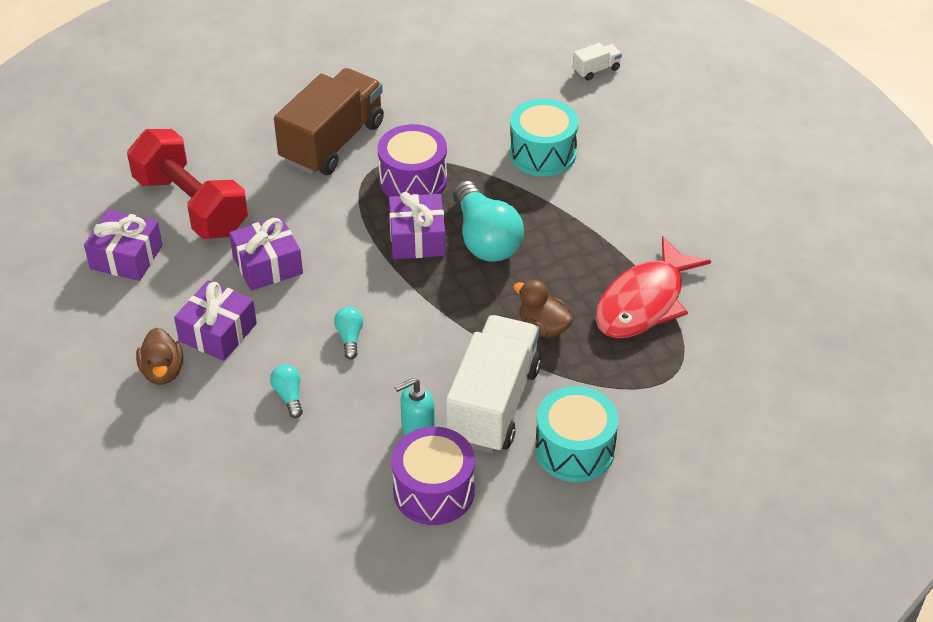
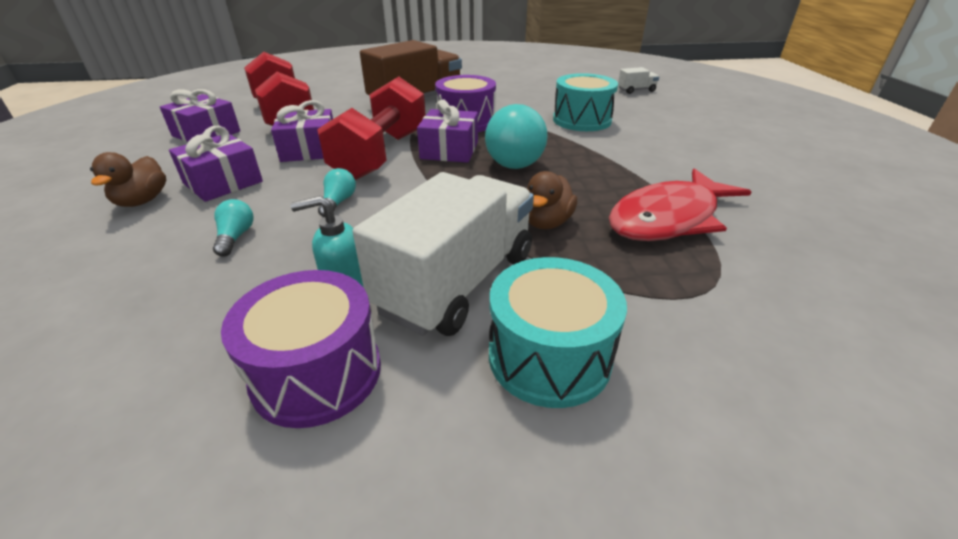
camera: 15 degrees right, 10 degrees down
(349, 259) = (381, 155): none -> red dumbbell
(543, 327) = (546, 222): brown duck -> brown duck turned 120 degrees counterclockwise

